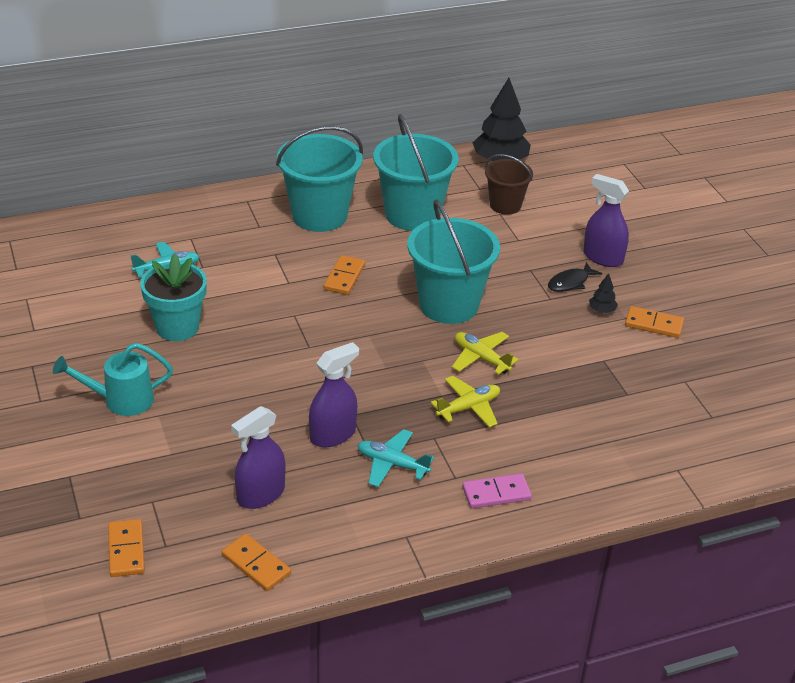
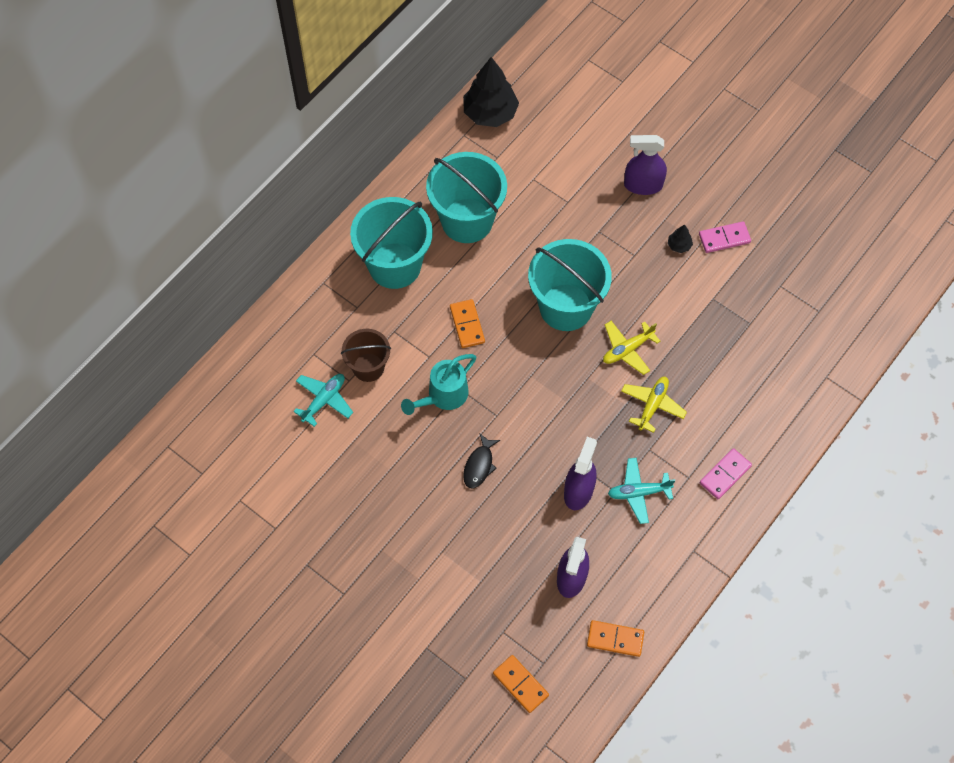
camera: 30 degrees left, 25 degrees up
(120, 400) = (402, 555): turquoise watering can -> turquoise watering can (443, 396)
(177, 327) = (383, 457): turquoise flower pot -> none
(481, 358) = (627, 350): yellow plane -> yellow plane turned 45 degrees counterclockwise
(505, 205) = (530, 166): brown bucket -> brown bucket (368, 367)
(570, 282) = (637, 228): black fish -> black fish (479, 465)
(653, 324) = (724, 238): orange domino -> pink domino

